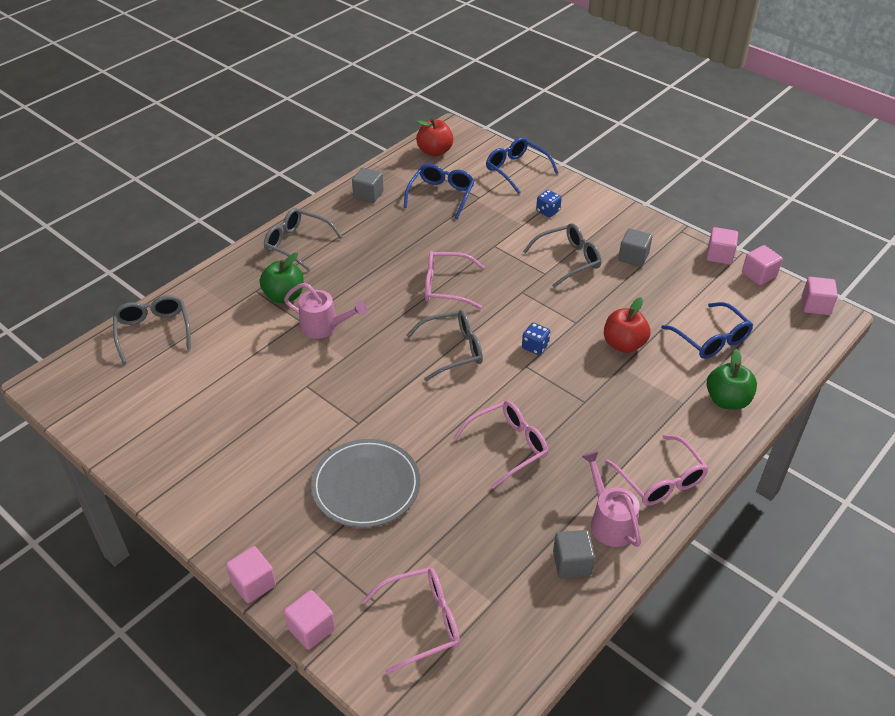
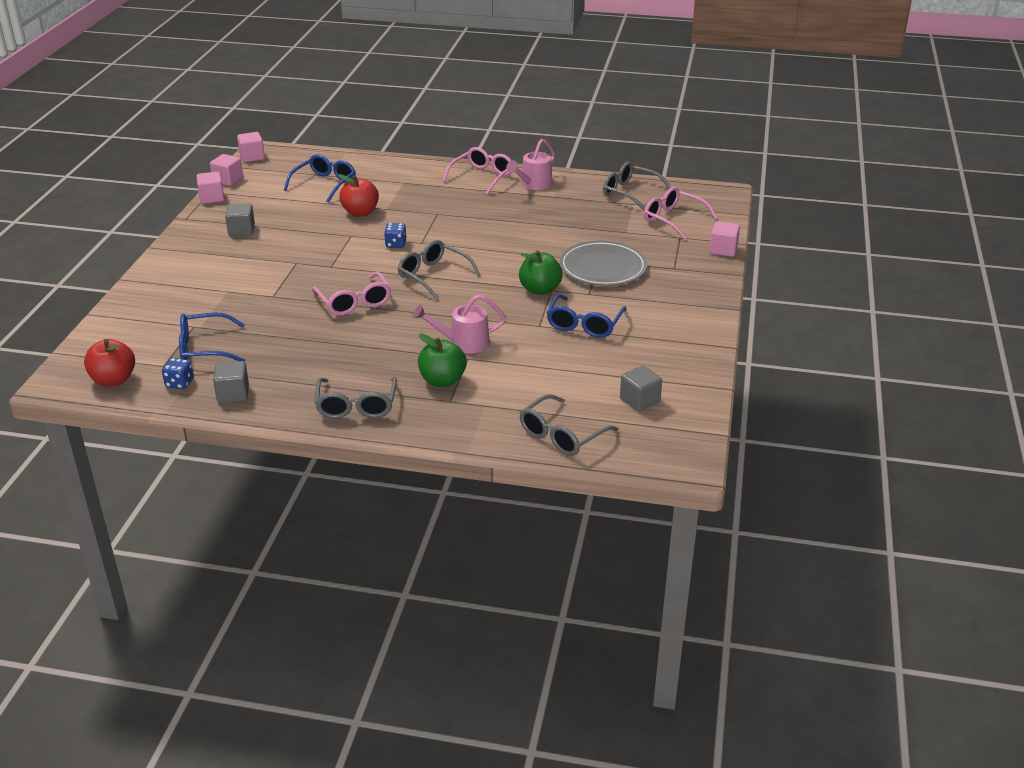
camera: 120 degrees left, 10 degrees down
(253, 584) = (723, 279): pink cube -> none
(325, 327) = (463, 343): pink watering can -> pink watering can turned 90 degrees counterclockwise
(507, 447) = (510, 229): pink glasses -> none
(516, 170) = (126, 319): blue glasses -> blue glasses (584, 324)
(548, 211) = (195, 284): blue dice -> blue dice (179, 383)
(567, 260) = (268, 257): grey glasses -> grey glasses (630, 193)
(572, 563) = (577, 188): grey cube -> grey cube (639, 400)
(727, 400) = (386, 169): green apple -> green apple (540, 289)

